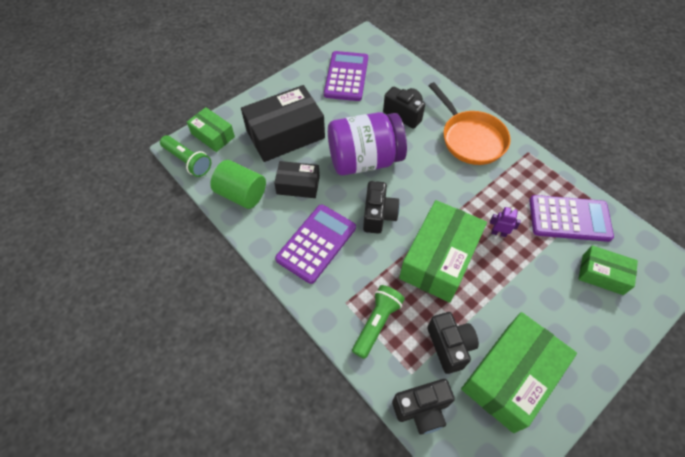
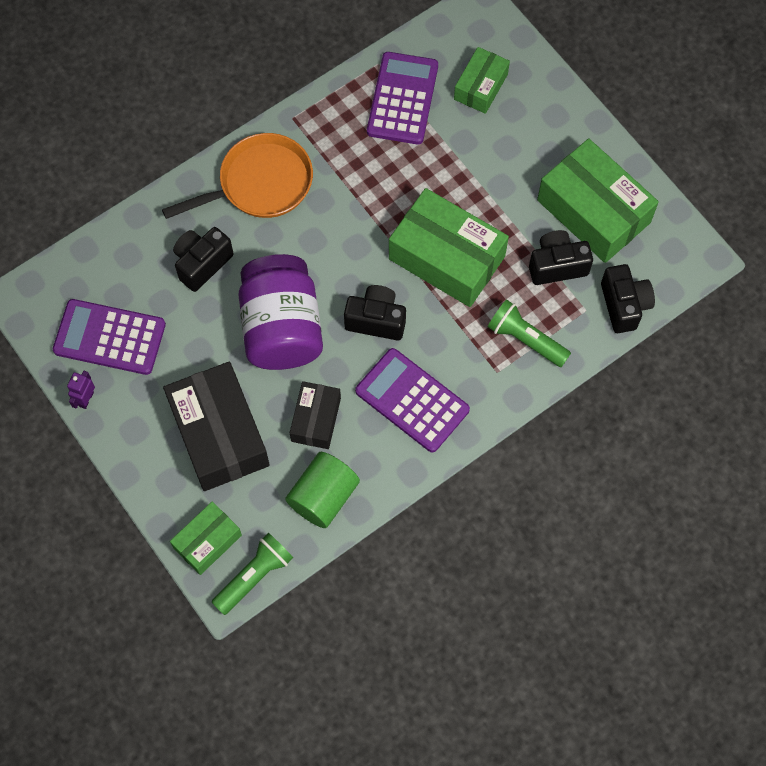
camera: 85 degrees left, 10 degrees up
(498, 233) = (415, 183): purple robot -> purple robot (86, 399)

